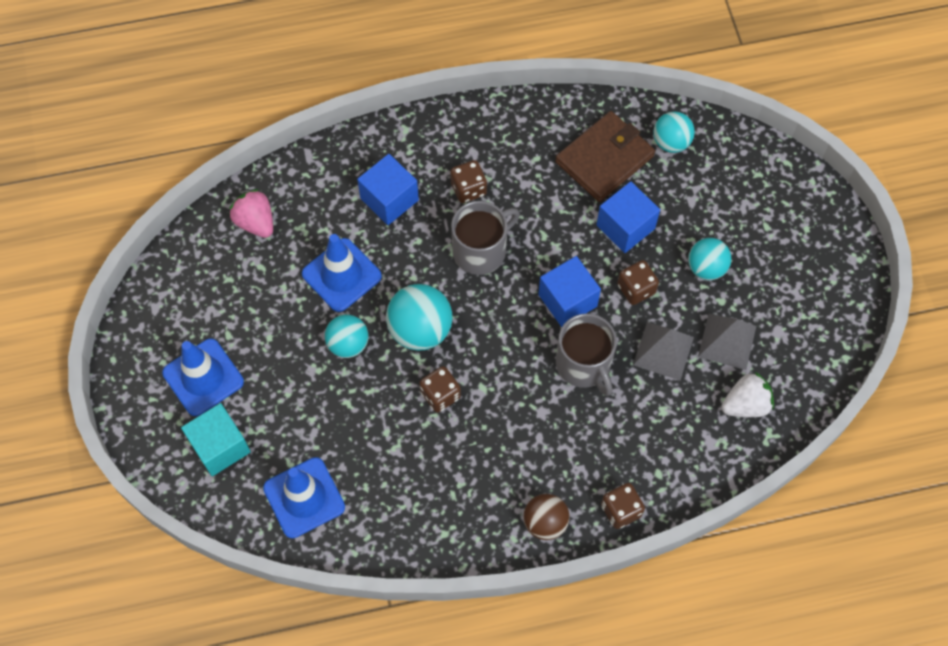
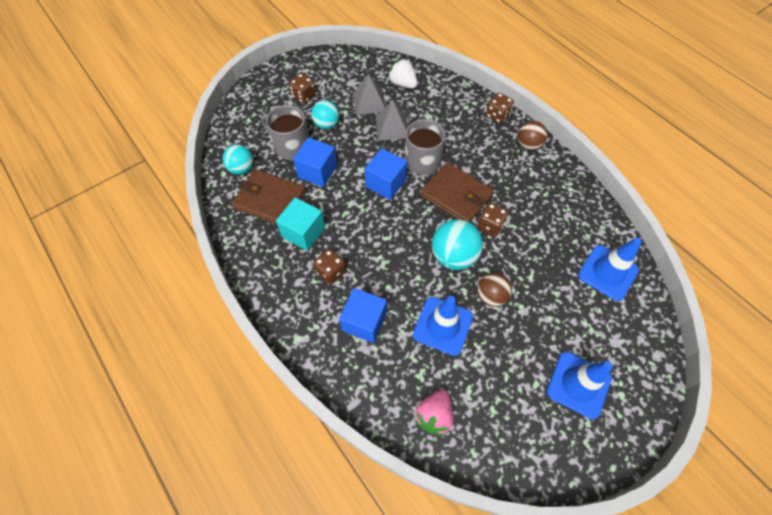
camera: 115 degrees left, 5 degrees down
(220, 446) = (616, 343): turquoise cube -> turquoise cube (303, 232)
(348, 344) = (491, 296): turquoise ball -> brown ball
(480, 250) = (376, 244): grey mug -> grey mug (291, 146)
(506, 377) = (456, 196): none -> brown wallet
(636, 289) = (359, 152): brown dice -> brown dice (304, 96)

